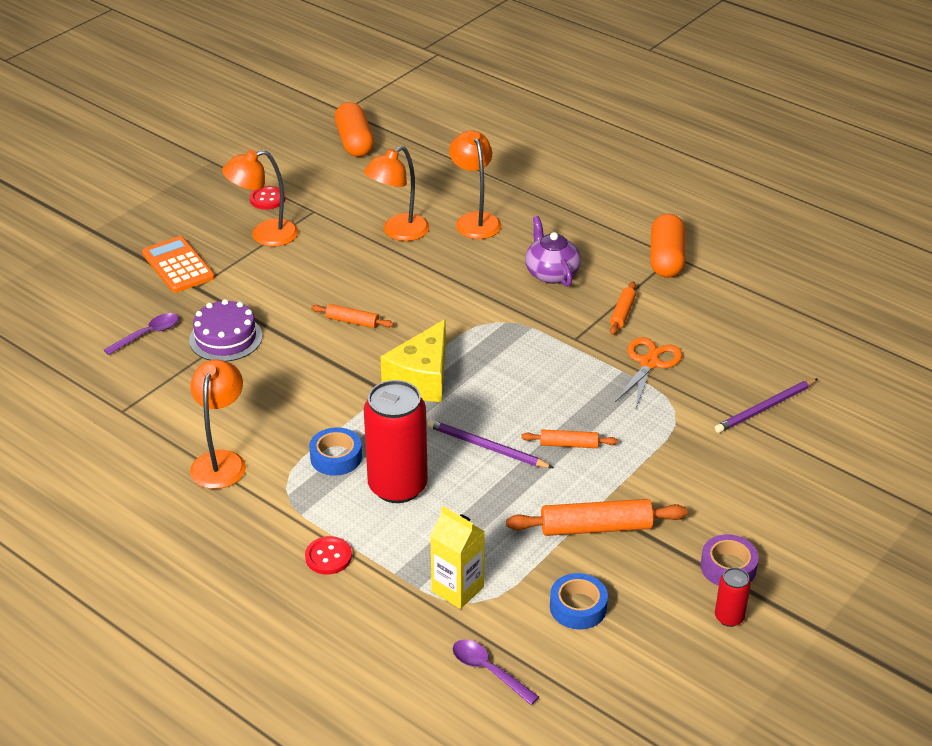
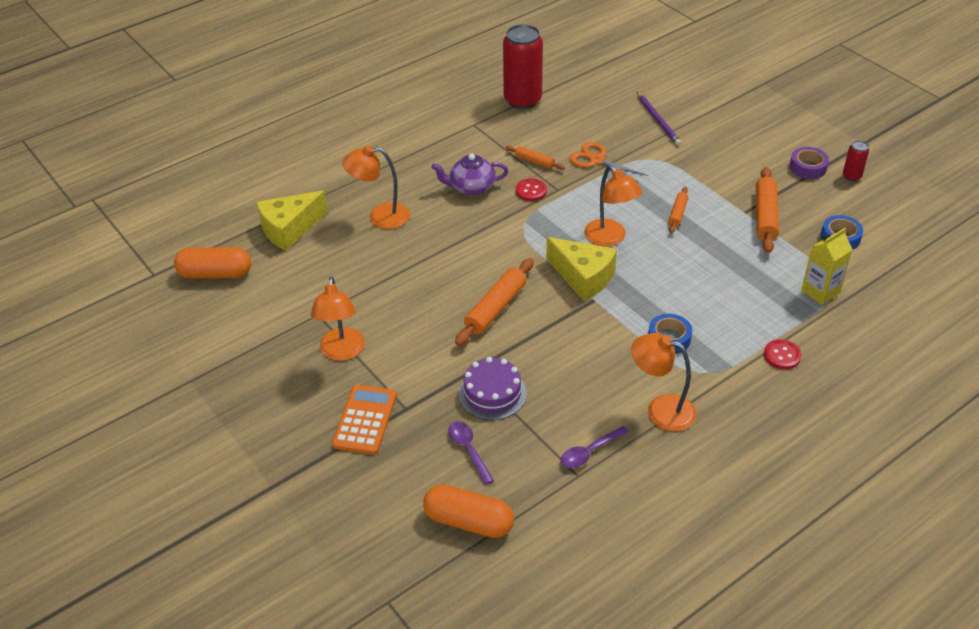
camera: 75 degrees left, 5 degrees up
(178, 265) = (365, 420): orange calculator -> orange calculator turned 120 degrees clockwise
(267, 199) = (282, 344): red button -> red button (531, 191)
(352, 321) = (495, 308): orange rolling pin -> orange rolling pin, size x1.78
(397, 486) = (709, 308): red can -> red can (522, 100)
(398, 232) = (377, 264): orange lamp -> orange lamp (610, 238)
(434, 169) = (289, 229): none -> yellow cheese
(486, 447) = (673, 254): purple pencil -> none
(489, 671) = (897, 288): purple spoon -> purple spoon (590, 452)
(666, 259) = (476, 128): orange capsule -> orange capsule (468, 521)

